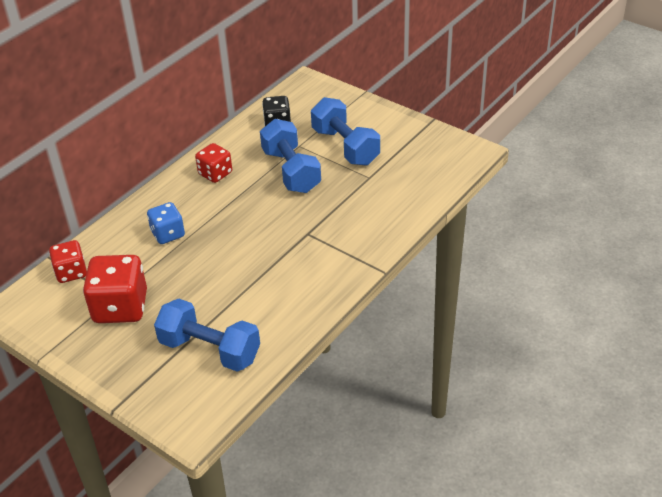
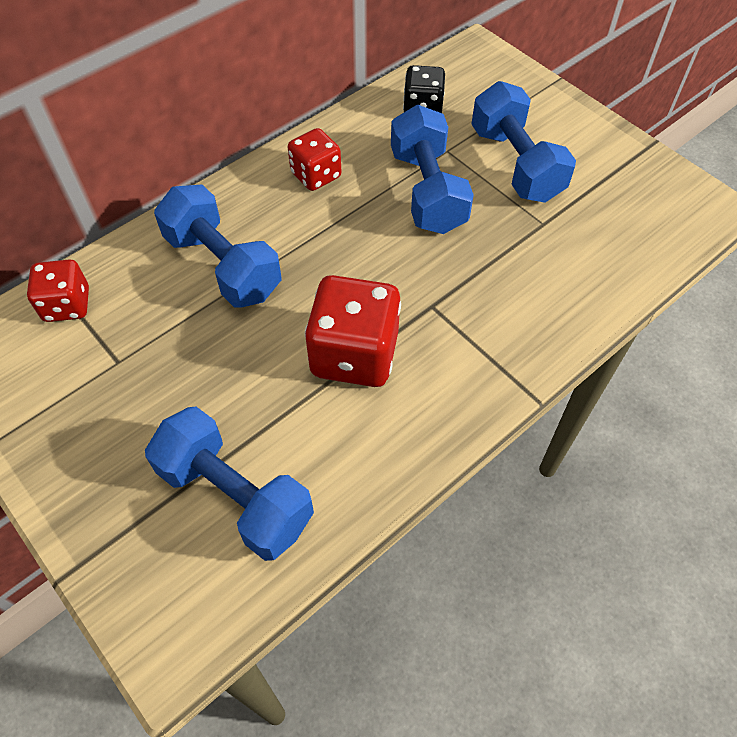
camera: 10 degrees right, 15 degrees up
(120, 307) = (120, 383): red dice -> red dice (354, 354)
(168, 234) = (223, 265): blue dice -> blue dumbbell

